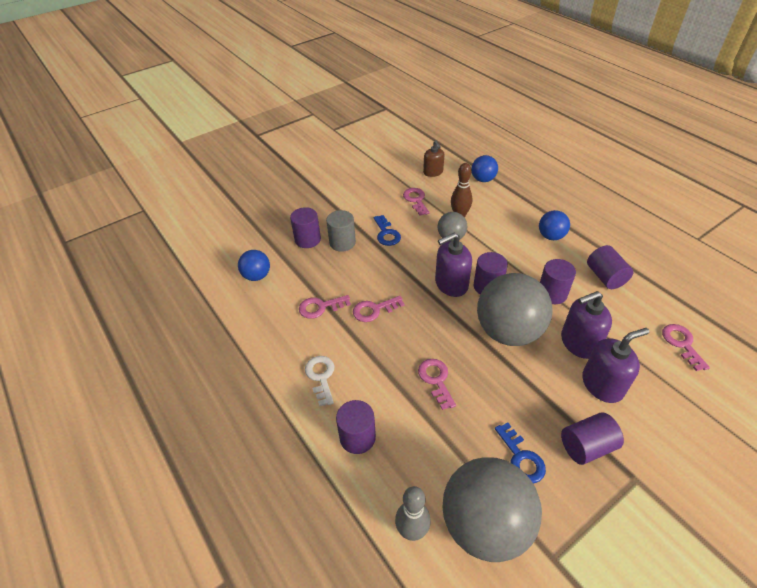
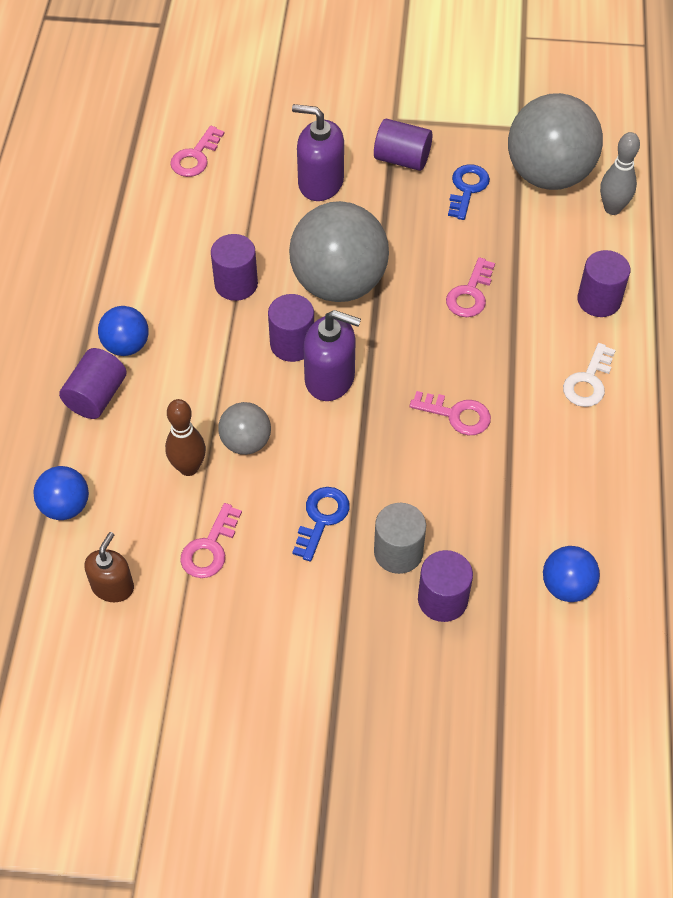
camera: 140 degrees left, 10 degrees up
(320, 307) = (519, 468): pink key -> none
(579, 343) = (286, 224): purple soap dispenser -> none
(605, 277) = (152, 257): purple cylinder -> purple cylinder (96, 396)

